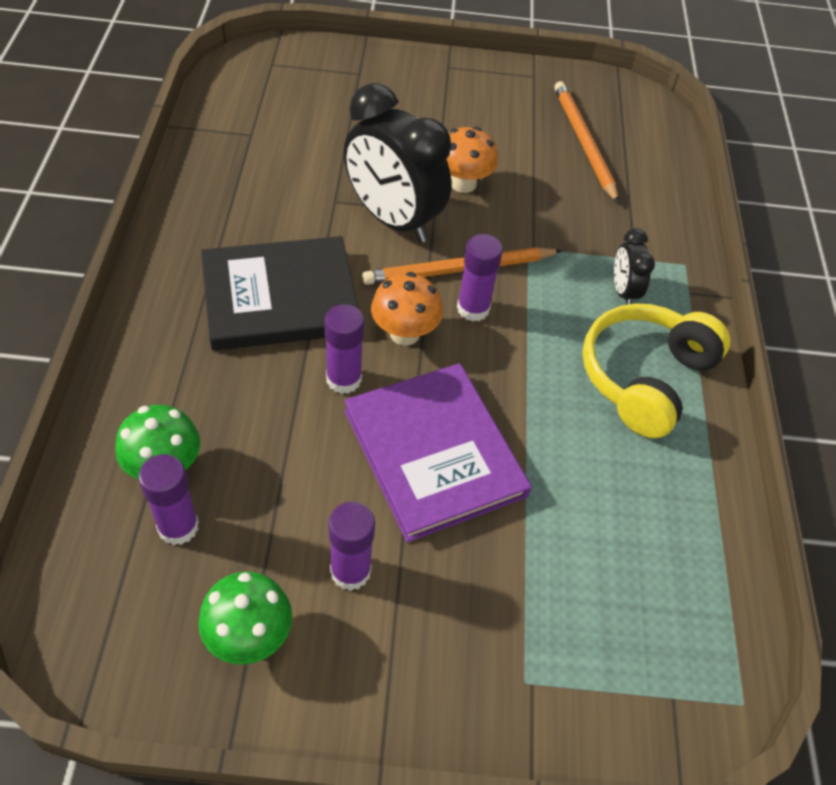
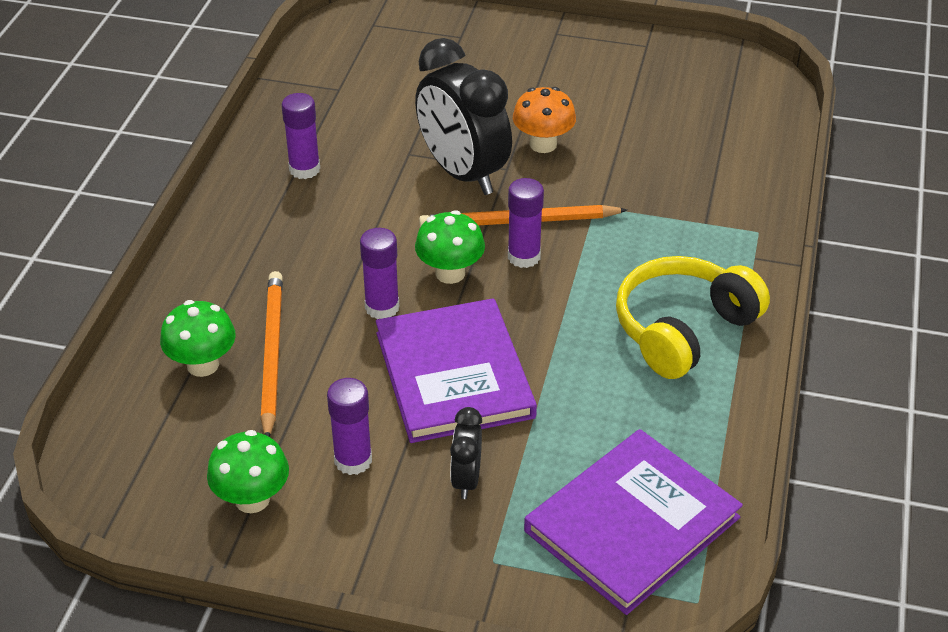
camera: 15 degrees right, 10 degrees down
(178, 527) = (206, 411): purple glue stick -> purple glue stick (304, 169)
(280, 297) = (336, 234): black book -> none
(404, 333) = (450, 273): orange mushroom -> green mushroom
(583, 142) = (682, 112): orange pencil -> orange pencil (272, 354)
(623, 291) = (684, 252): black clock -> black clock (466, 480)
(654, 615) = (632, 524): none -> purple book

